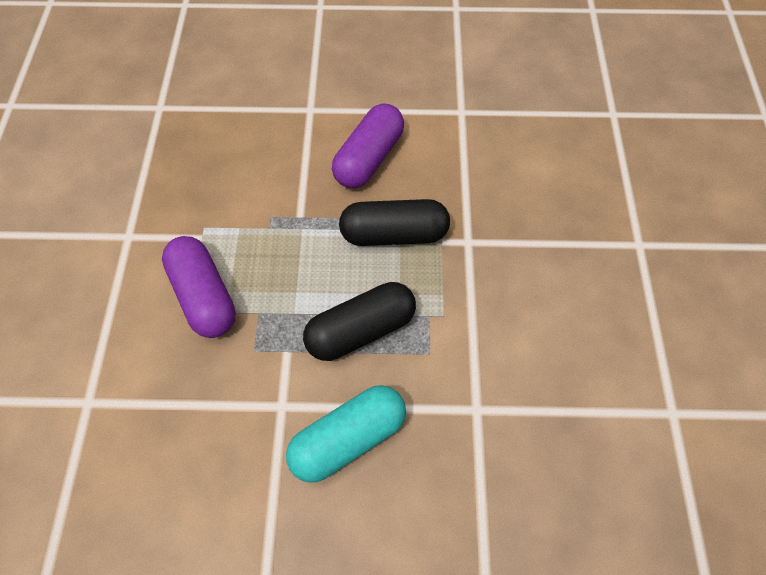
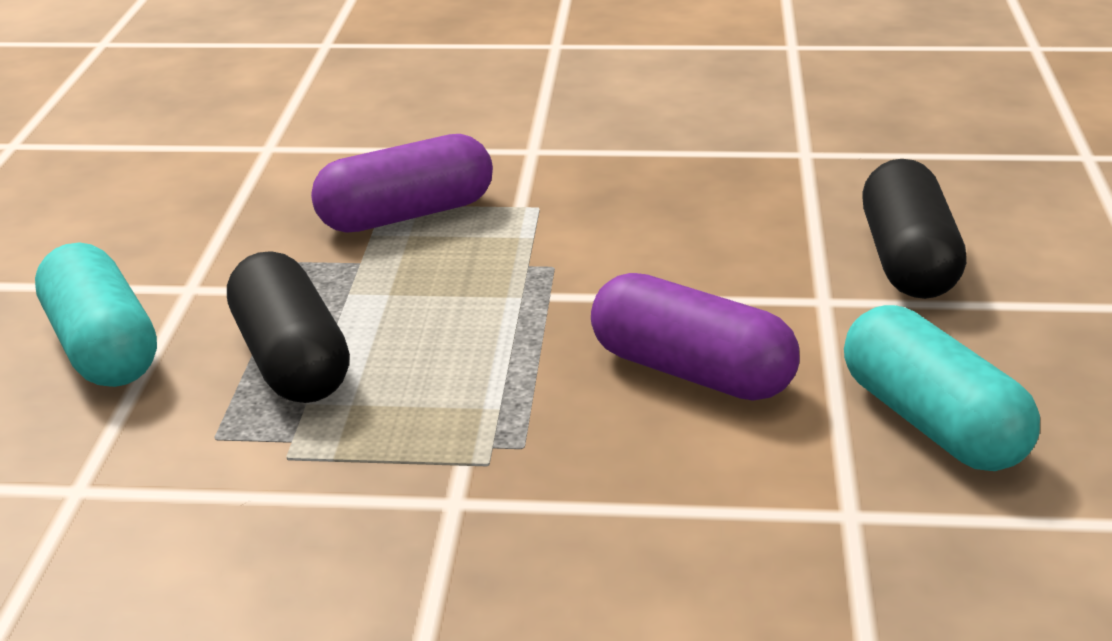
camera: 95 degrees right, 30 degrees down
(394, 234) = (491, 400): black capsule -> black capsule (907, 260)
(403, 82) = (932, 422): none -> turquoise capsule

